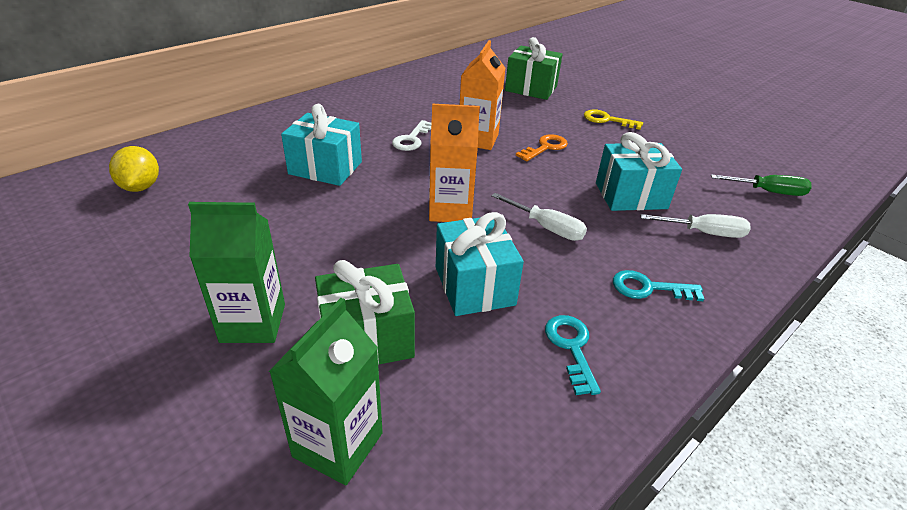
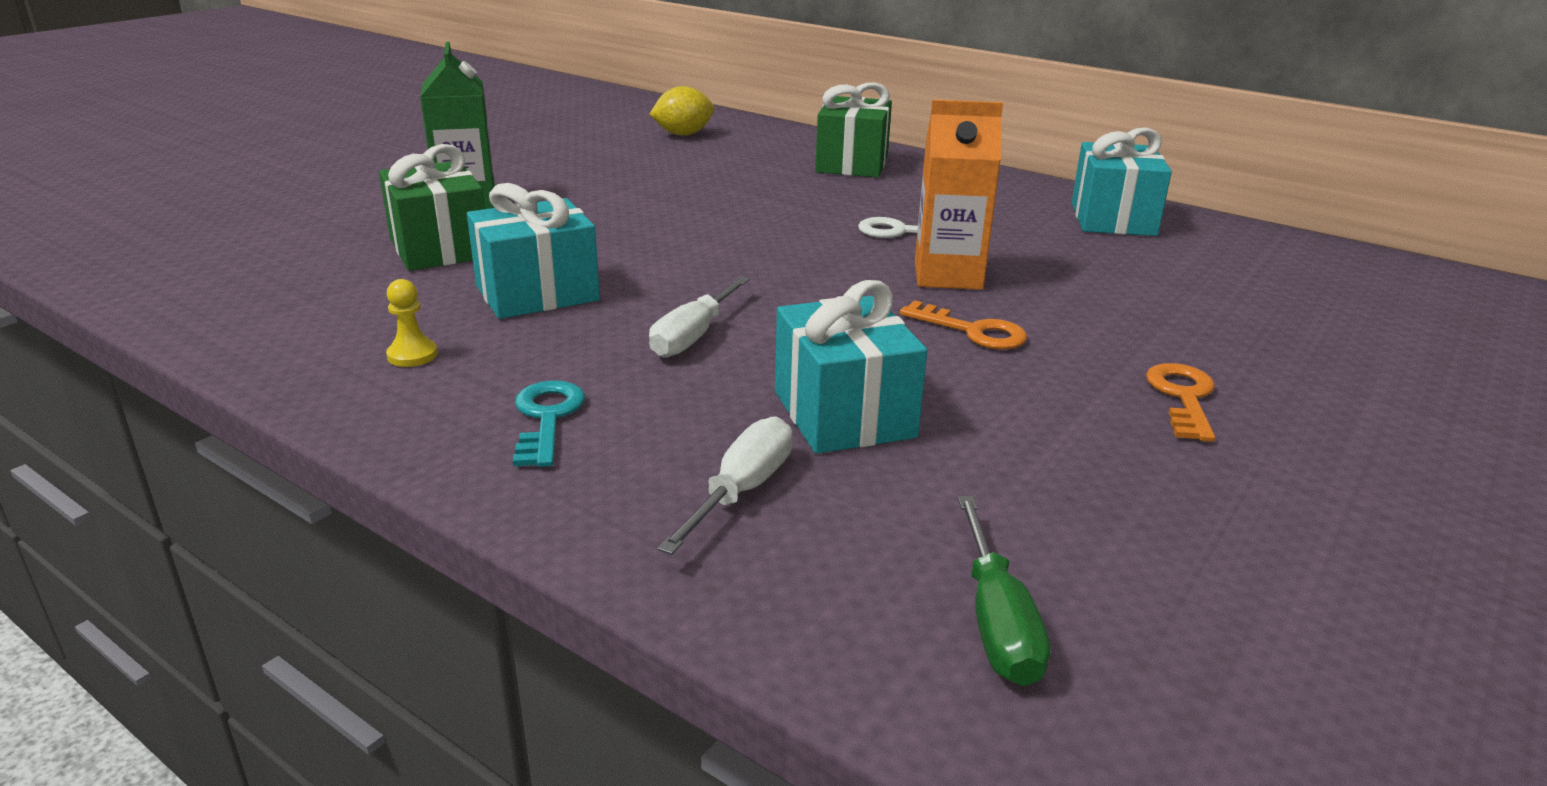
camera: 80 degrees right, 10 degrees down
(325, 168) = (776, 196): turquoise gift -> turquoise gift (1113, 219)
(338, 444) = (299, 251): green carton -> none
(450, 210) = (711, 269): orange carton -> none
(531, 88) = (1240, 312): green gift -> green gift (852, 164)
(571, 348) = (412, 355): turquoise key -> yellow pawn
(607, 120) = (1183, 397): yellow key -> orange key
(703, 233) = (741, 491): white screwdriver -> white screwdriver turned 150 degrees counterclockwise

